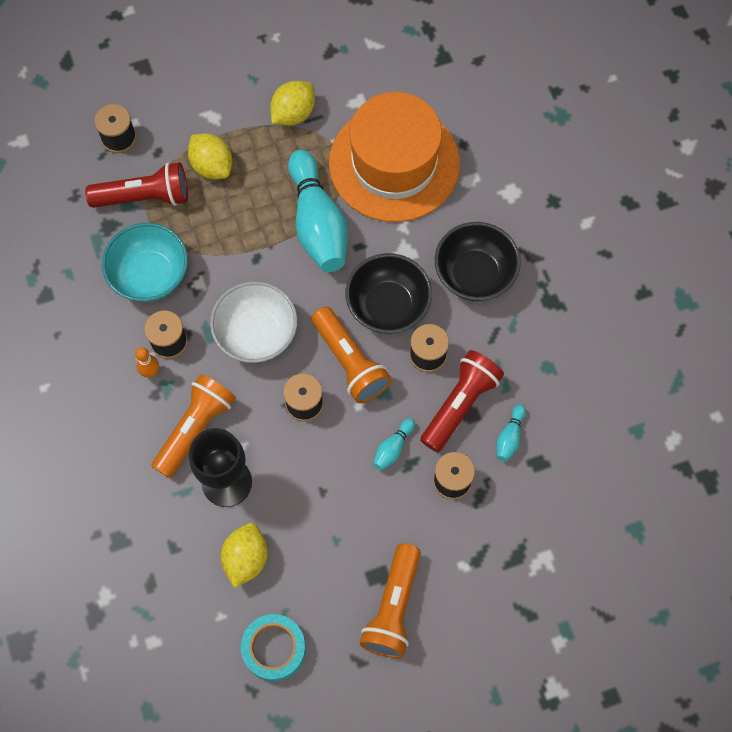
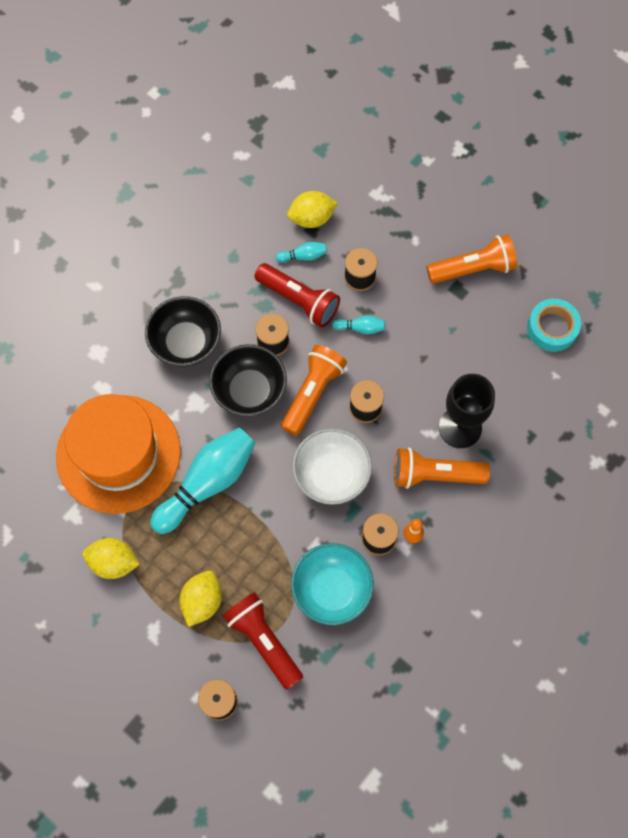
camera: 120 degrees left, 0 degrees up
(246, 558) = (505, 382): yellow lemon -> yellow lemon (312, 218)
(460, 404) = (299, 300): red flashlight -> red flashlight turned 150 degrees counterclockwise

